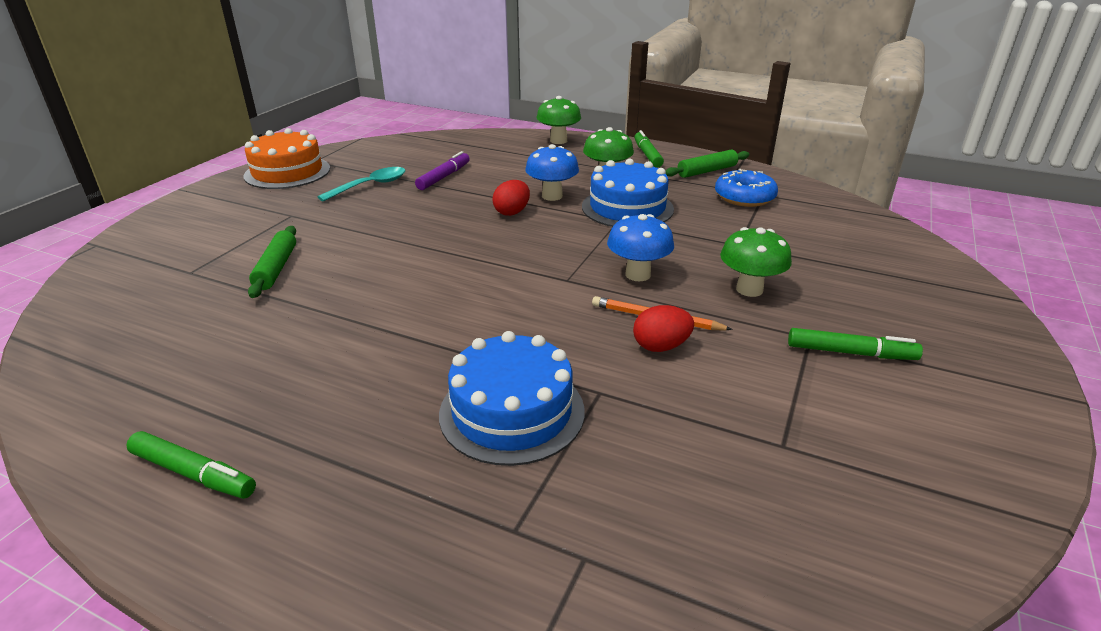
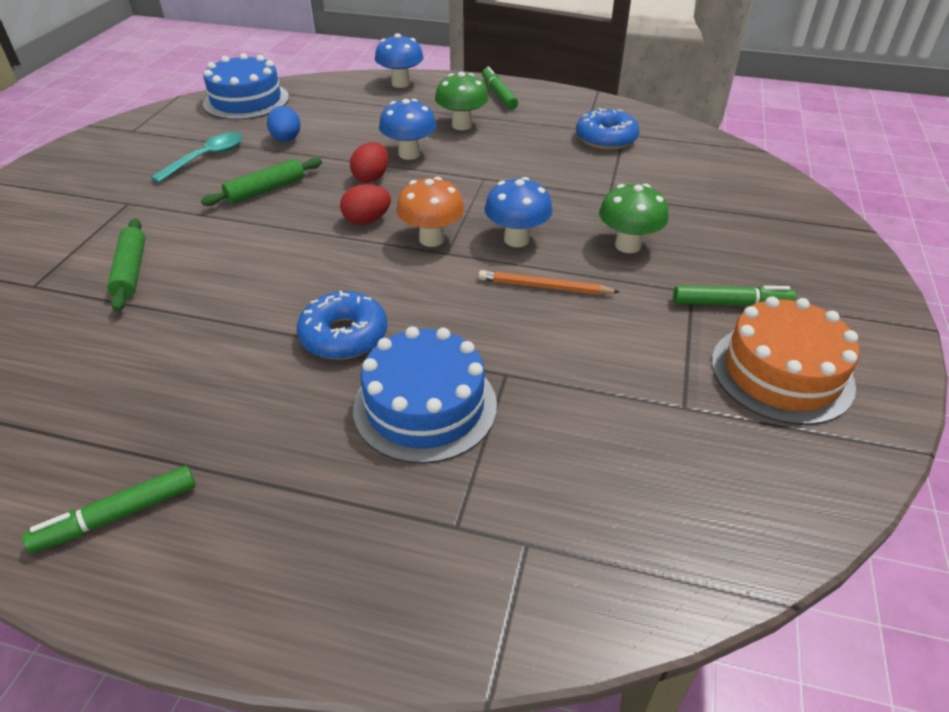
camera: 10 degrees left, 10 degrees up
(193, 473) = (118, 516): green marker -> green marker turned 135 degrees clockwise
(287, 172) = (105, 148): orange cake -> orange cake (781, 373)
(444, 177) = (286, 139): purple marker -> blue egg
(450, 341) = (344, 336): none -> blue donut
(555, 267) = (432, 239): none -> orange mushroom
(558, 141) = (401, 83): green mushroom -> blue mushroom
(627, 208) = (490, 161): blue cake -> blue cake (246, 100)
(661, 346) = (554, 318): red egg -> red egg (367, 220)
(707, 171) = (563, 110): green rolling pin -> green rolling pin (266, 190)

